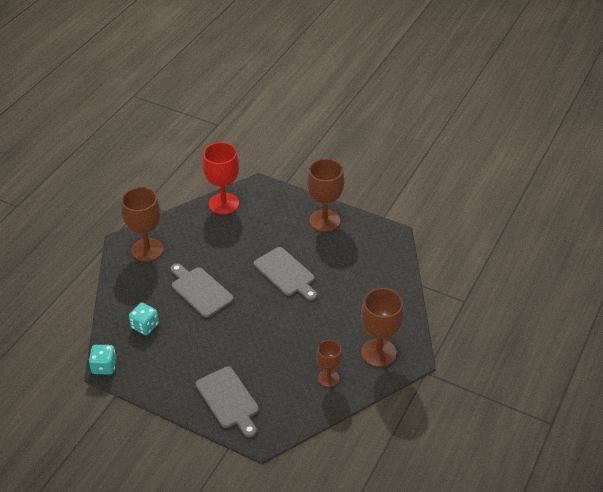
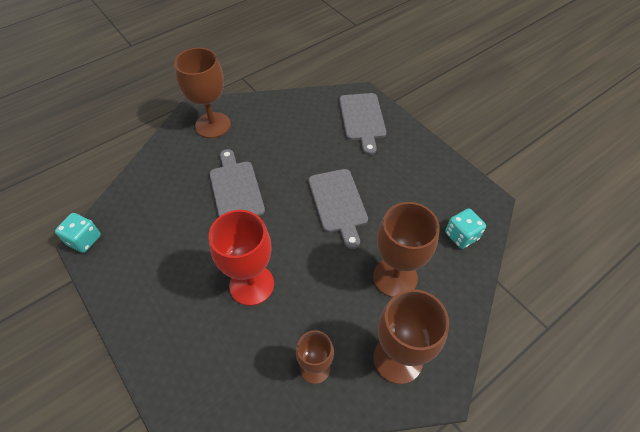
camera: 25 degrees right, 10 degrees up
(145, 326) = (155, 208): turquoise dice -> turquoise dice (461, 236)
(223, 204) = (316, 102): red goblet -> red goblet (251, 284)
(228, 400) = (181, 344): grey cutting board -> grey cutting board (362, 119)
(324, 220) = (413, 156): brown goblet -> brown goblet (395, 277)

